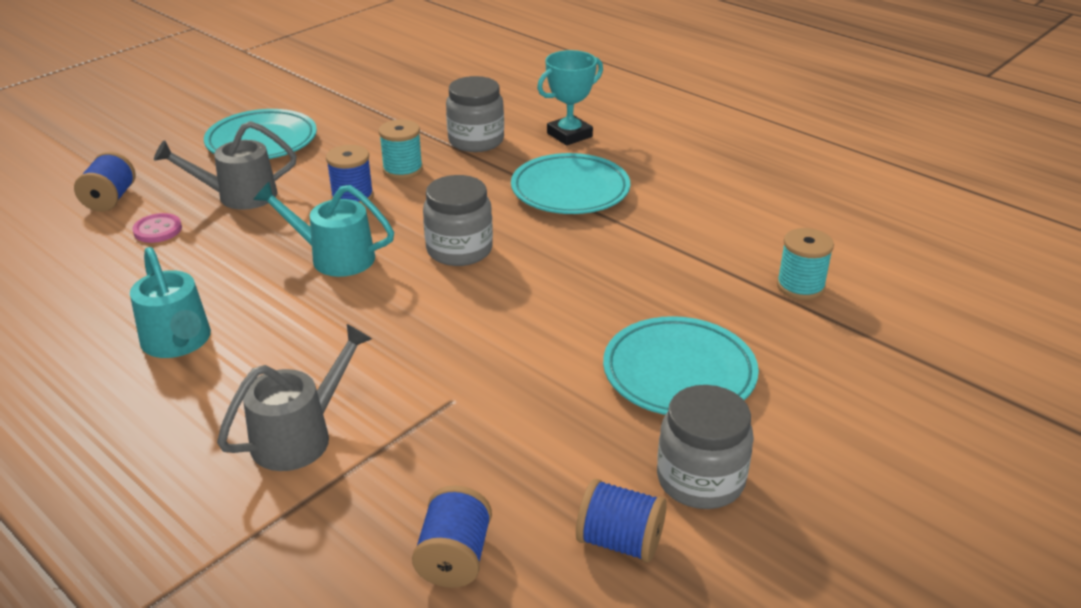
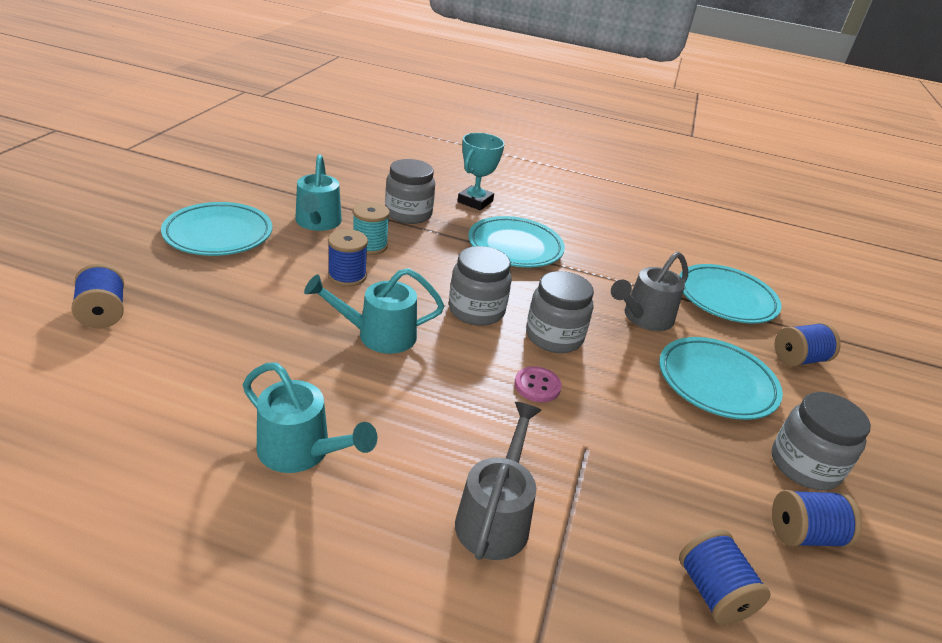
camera: 30 degrees left, 0 degrees up
(158, 230) = (182, 337): pink button -> pink button (537, 386)
(238, 196) = (239, 290): grey watering can -> grey watering can (643, 318)
(368, 140) = (317, 223): none -> turquoise watering can
(523, 290) = (554, 337): none -> grey jar
(800, 286) = (726, 299): turquoise spool -> turquoise plate
(830, 371) = (798, 359): none -> blue spool

